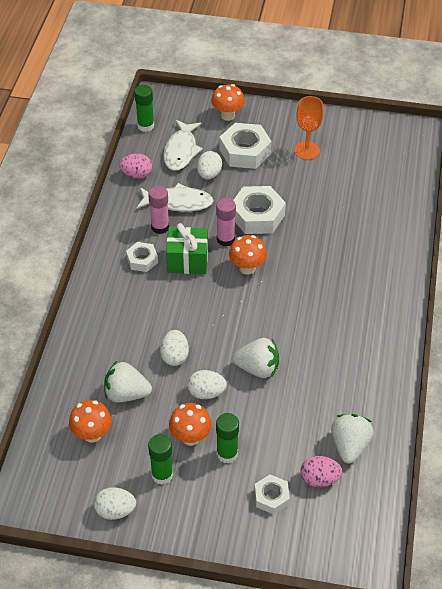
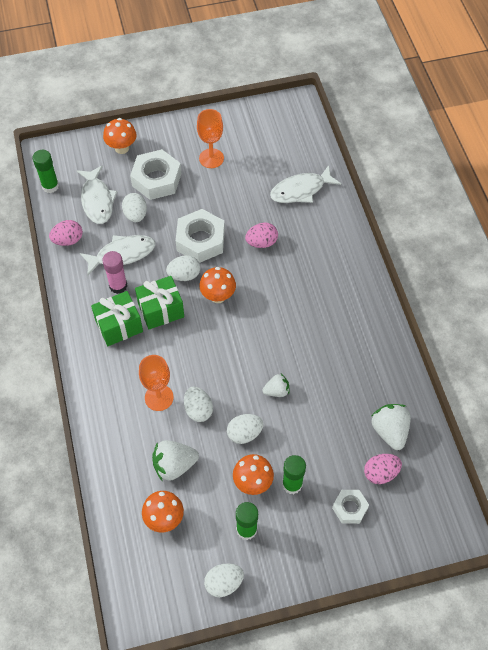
camera: 25 degrees left, 10 degrees up
(142, 260) = (119, 326): white nut -> green gift
(144, 332) = (159, 397): none -> orange goblet
(225, 239) = (184, 275): pink glue stick -> white egg
(257, 368) = (276, 391): white strawberry -> white strawberry, size x0.61
(315, 237) = (261, 242): none -> pink egg
(379, 205) = (301, 190): none -> white fish

